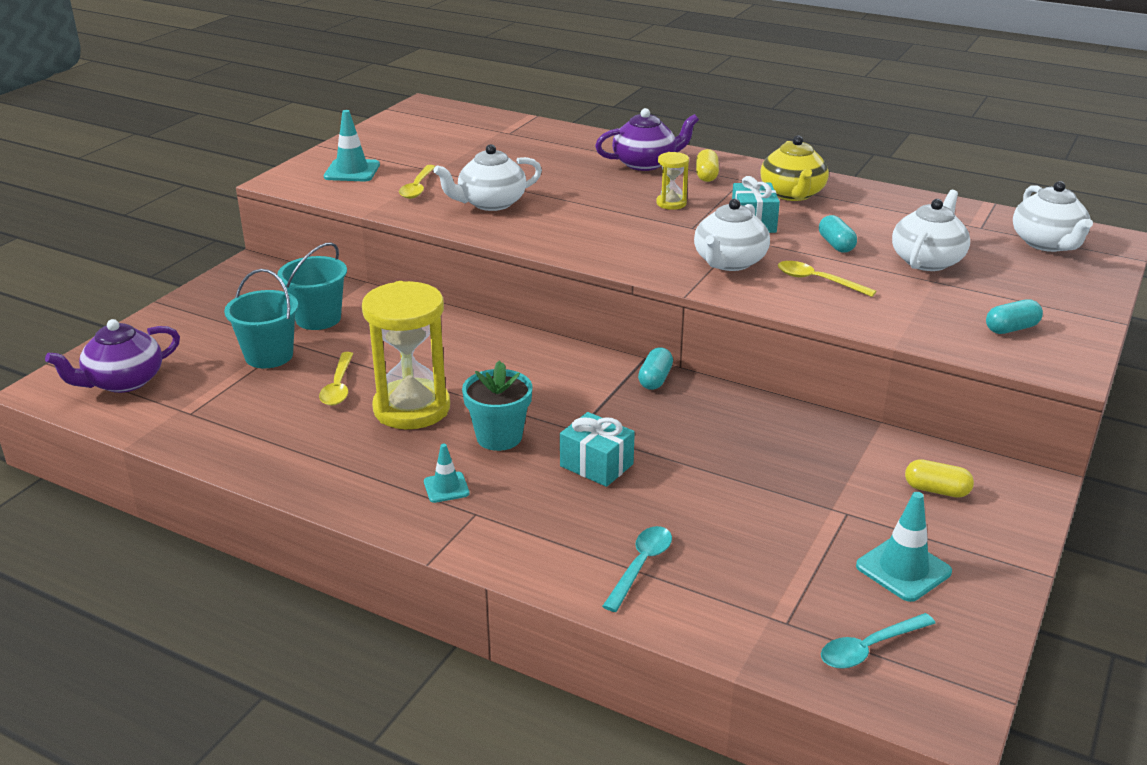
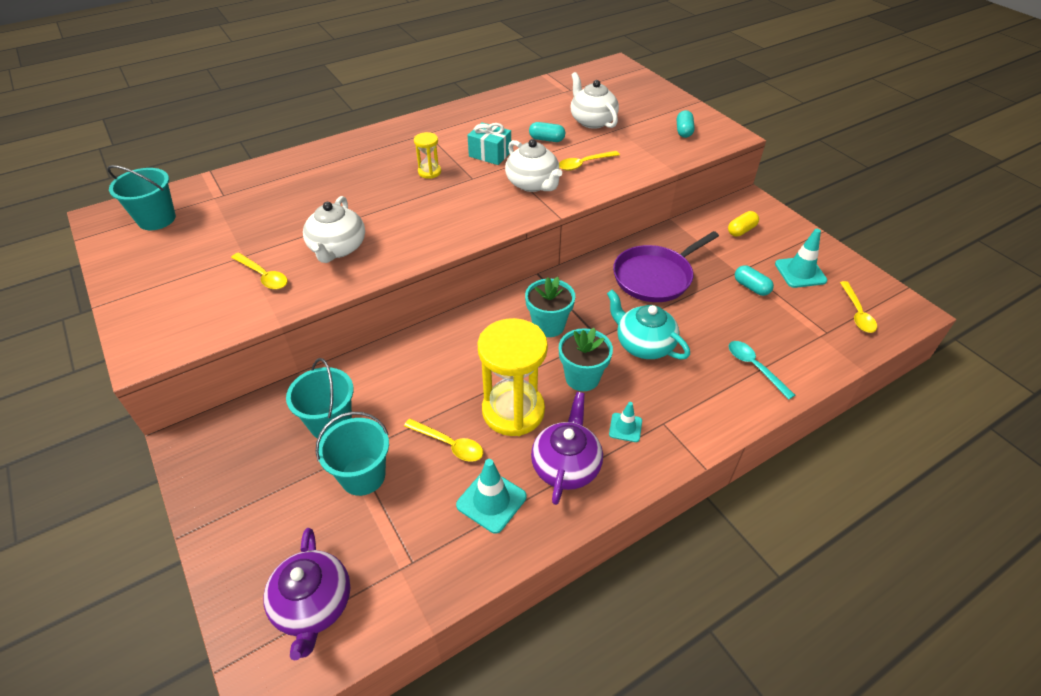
camera: 60 degrees left, 15 degrees up
(352, 171) = (182, 303): turquoise traffic cone -> turquoise traffic cone (491, 501)
(445, 123) = (156, 219): none -> turquoise bucket
(563, 391) = (548, 325): none -> turquoise flower pot
(596, 465) = (643, 344): turquoise gift -> turquoise teapot
(645, 163) = (357, 158): purple teapot -> purple teapot (566, 465)
(655, 379) = (566, 280): turquoise capsule -> turquoise capsule (751, 287)
(706, 175) = (405, 143): yellow capsule -> none
(736, 441) = (655, 277): none -> purple pan
(792, 194) = (467, 125): yellow teapot -> none
(869, 648) = (857, 313): turquoise spoon -> yellow spoon
(1047, 243) = (606, 81): white teapot -> none

